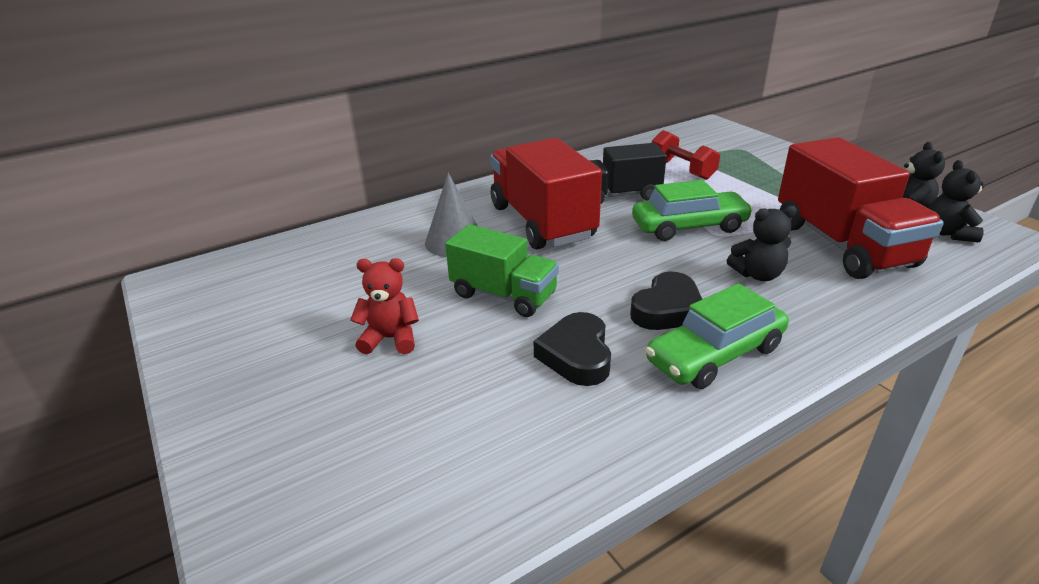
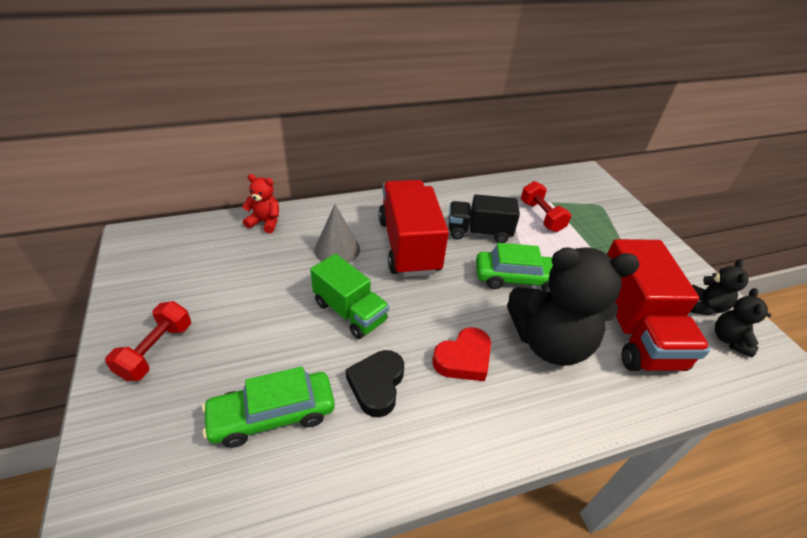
camera: 10 degrees right, 10 degrees up
(264, 384) = (156, 350): none -> red dumbbell
(390, 339) = (254, 332): red teddy bear -> red teddy bear (265, 222)
(667, 309) = (463, 359): black heart -> red heart
(715, 354) = (479, 413): green car -> green car (272, 415)
(757, 274) = (550, 342): black teddy bear -> black teddy bear, size x2.12

